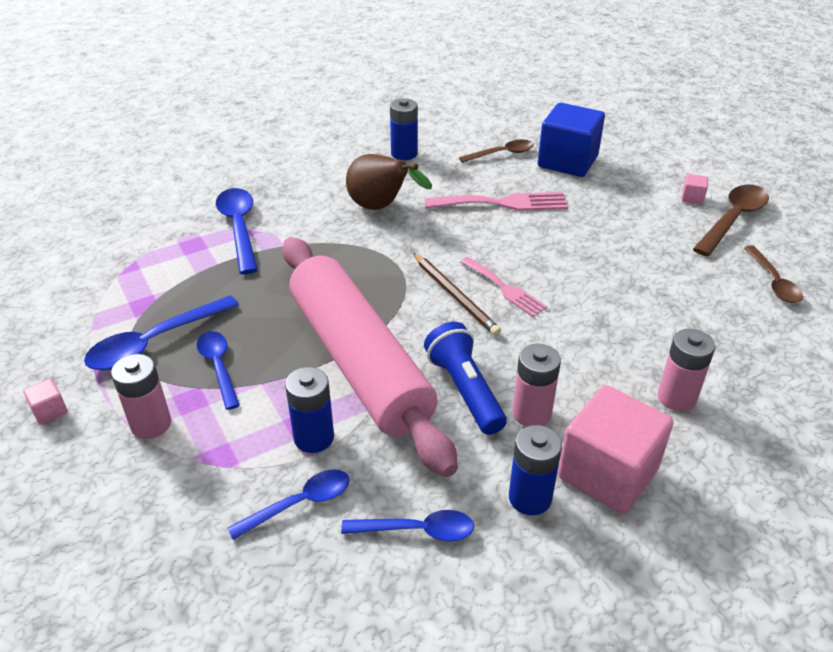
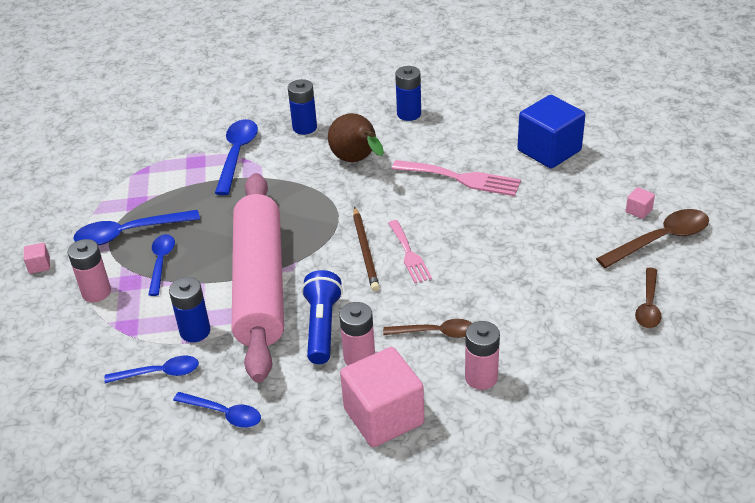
camera: 25 degrees right, 0 degrees up
(501, 154) = (494, 131): brown spoon -> brown spoon (435, 333)
(530, 498) = (315, 416): blue battery -> blue battery (304, 127)

